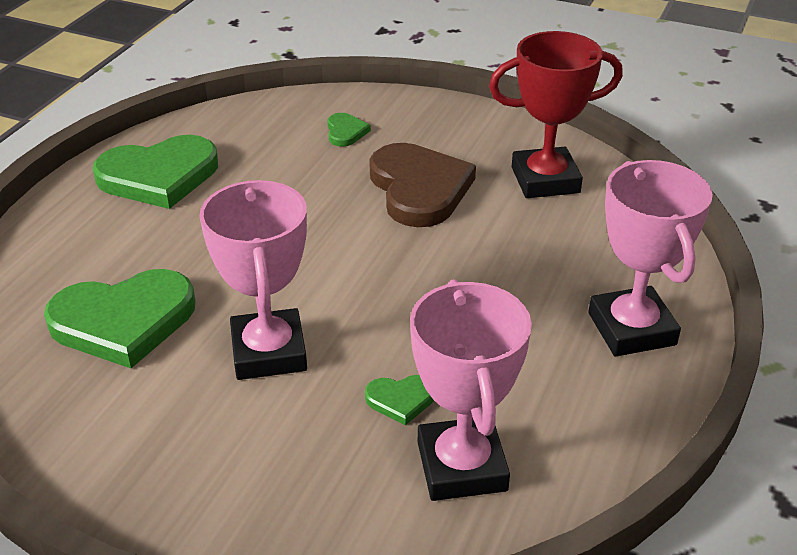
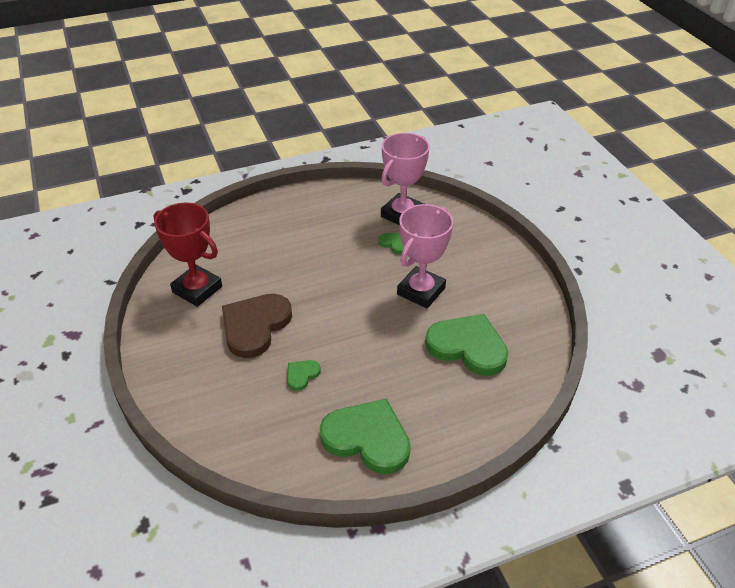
camera: 135 degrees left, 5 degrees up
(345, 132) = (230, 395): green heart -> green heart (302, 375)
(631, 329) = (283, 214): pink trophy -> none

